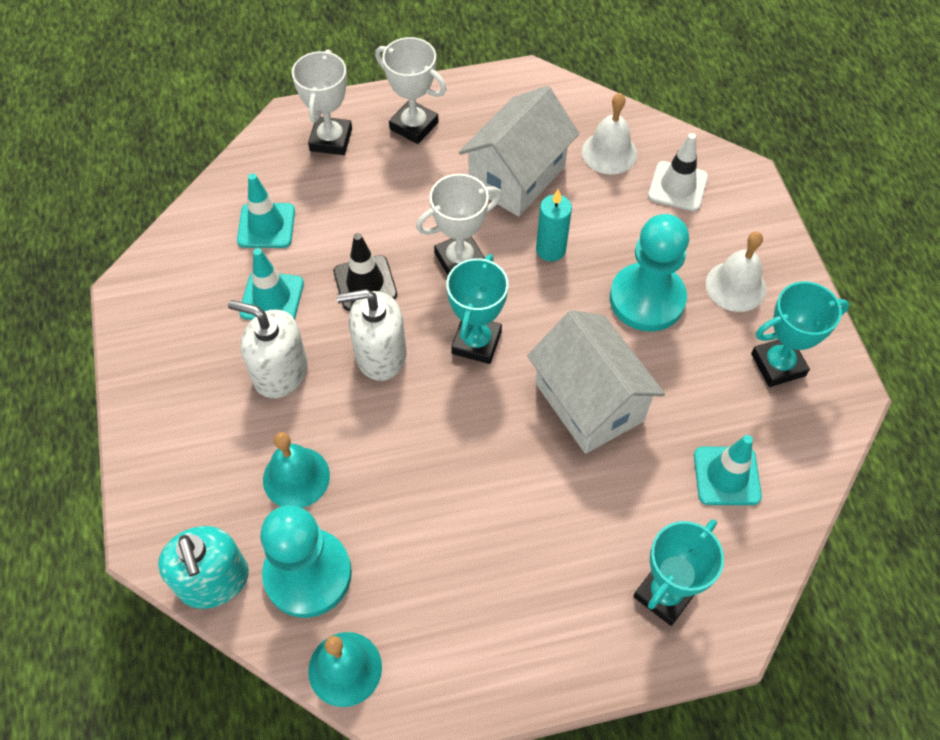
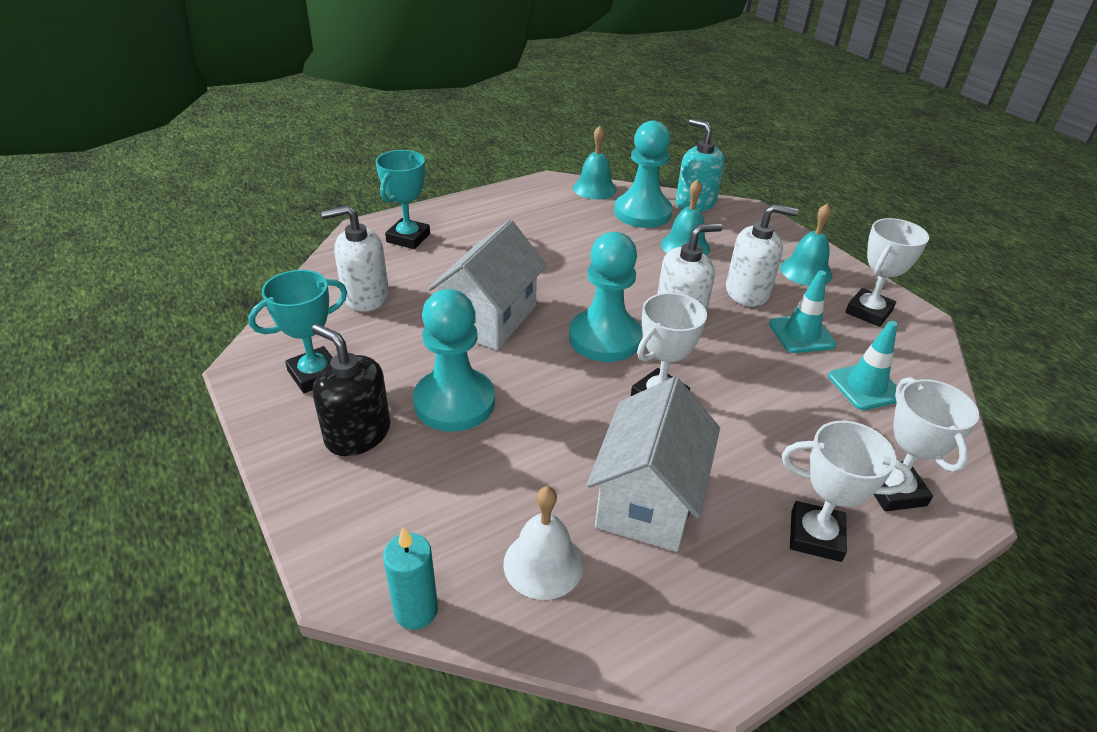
camera: 160 degrees right, 20 degrees down
(174, 310) = (868, 312): none -> white trophy
(183, 390) = (806, 271): none -> turquoise bell
(365, 283) = (732, 360): black traffic cone -> none
(476, 342) = (604, 338): turquoise trophy -> turquoise pawn
(550, 250) = (571, 426): turquoise candle -> turquoise candle (416, 610)
(589, 402) = (490, 318): white house -> white house turned 75 degrees clockwise
(677, 186) = (438, 536): white traffic cone -> none
(726, 476) = (365, 296): turquoise traffic cone -> white soap dispenser
(735, 286) = (358, 434): white bell -> black soap dispenser

